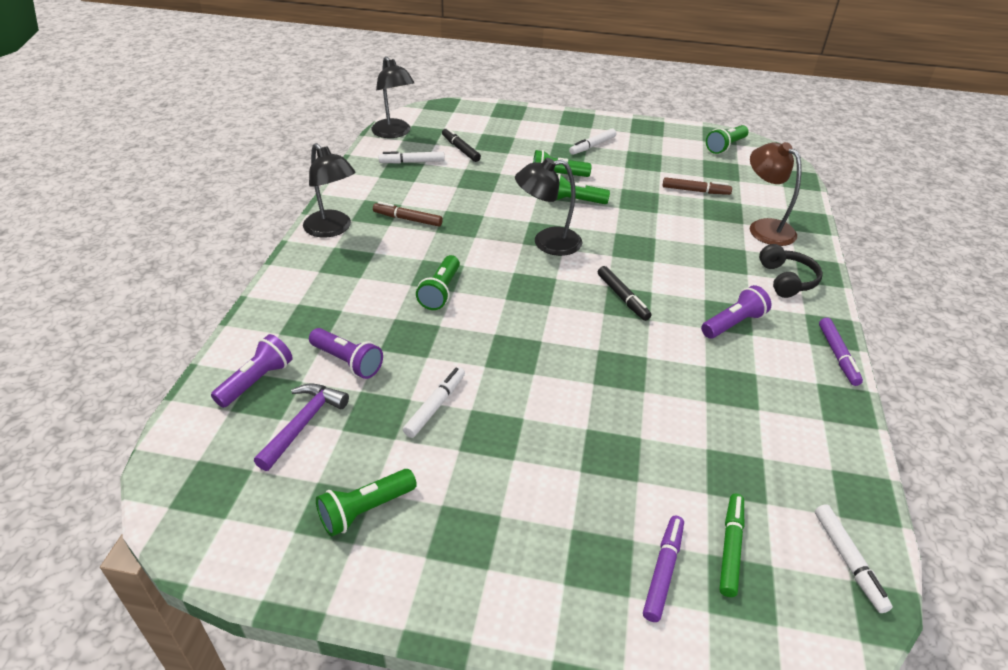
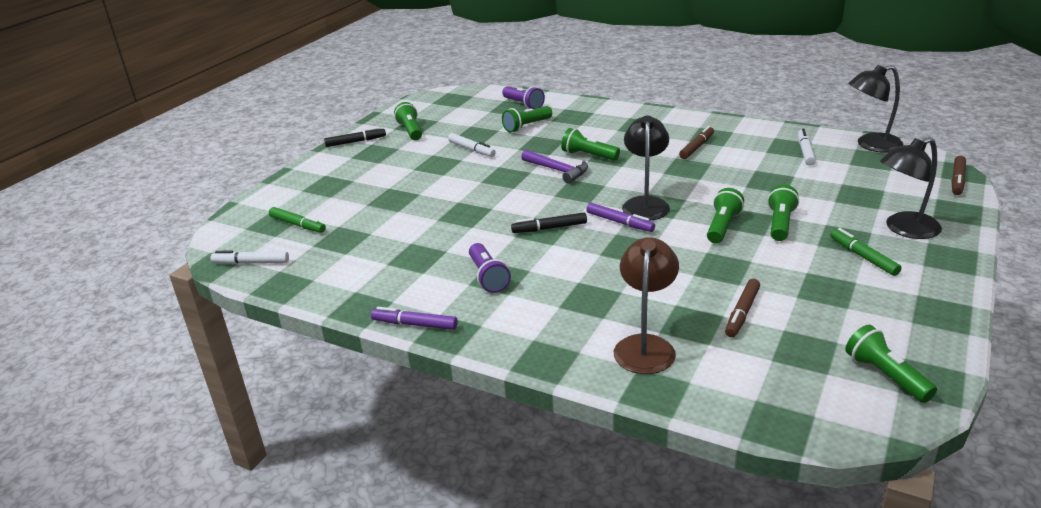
camera: 110 degrees right, 10 degrees down
(303, 424) = (481, 116): purple hammer -> purple hammer (557, 170)
(332, 229) = (685, 121): black lamp -> black lamp (904, 229)
(347, 362) = (527, 126): purple flashlight -> green flashlight
(457, 106) = (957, 180): none -> brown marker
(460, 149) = (838, 176): black marker -> black marker (356, 142)
(592, 146) = (863, 257): white marker -> green marker
(663, 571) = (305, 201): purple marker -> purple marker (620, 222)
(764, 228) = (645, 346): brown lamp -> brown lamp turned 60 degrees counterclockwise
(786, 280) = (538, 330): black headphones -> none

